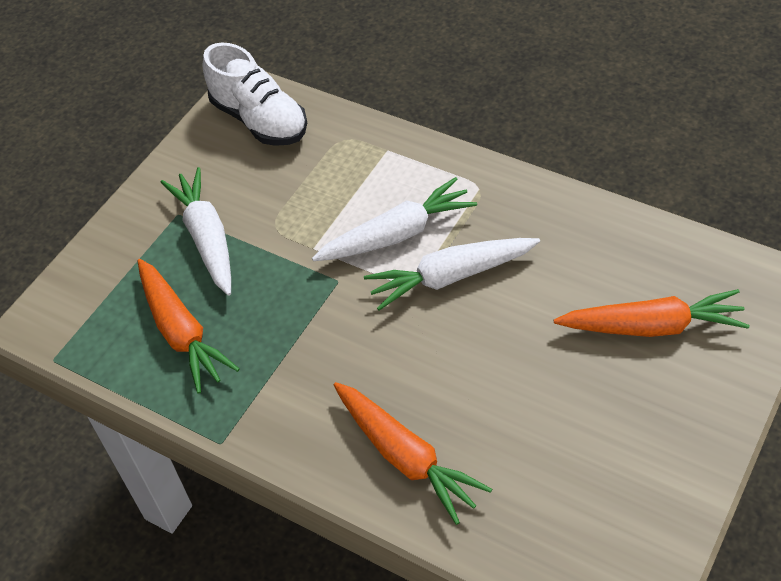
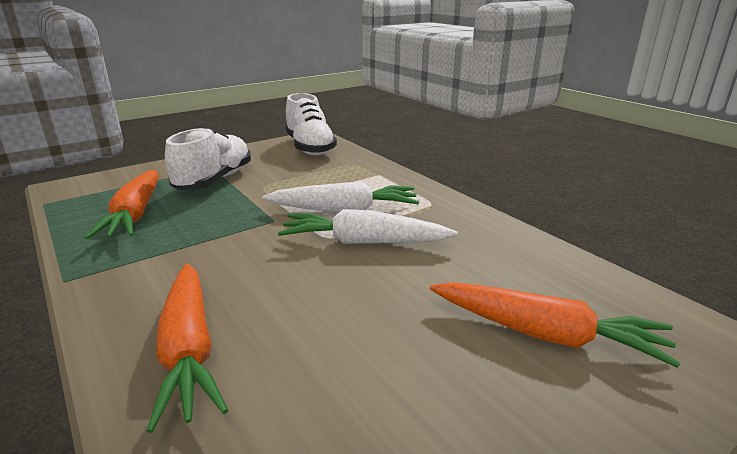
camera: 20 degrees right, 25 degrees down
(207, 238) = (214, 180): white carrot -> white shoe

